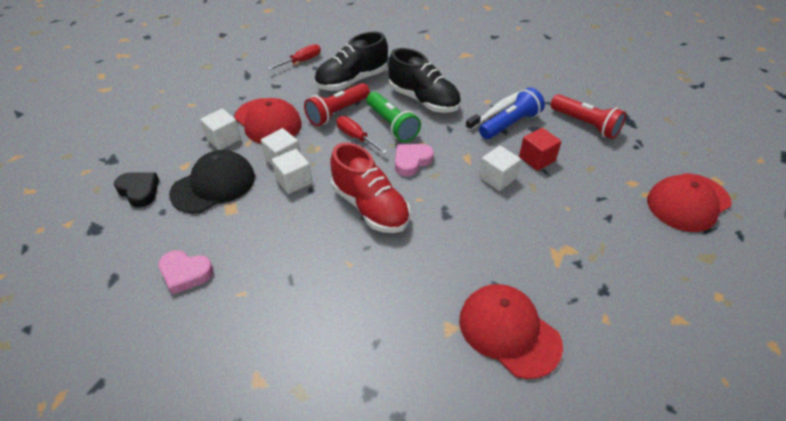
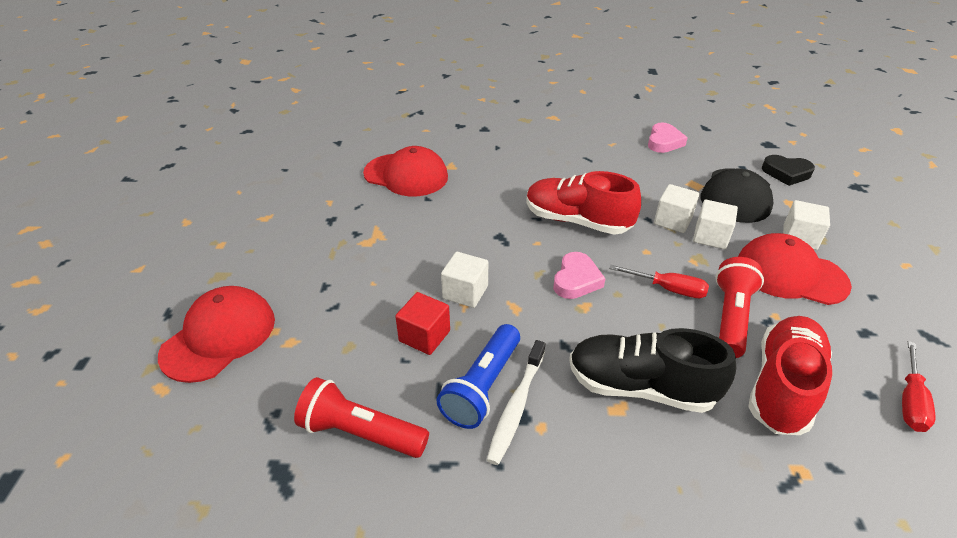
camera: 155 degrees right, 5 degrees down
(185, 273) = (664, 142): pink heart -> pink heart turned 120 degrees clockwise
(352, 81) = (782, 386): black shoe -> red shoe
(392, 125) = (643, 323): green flashlight -> none

